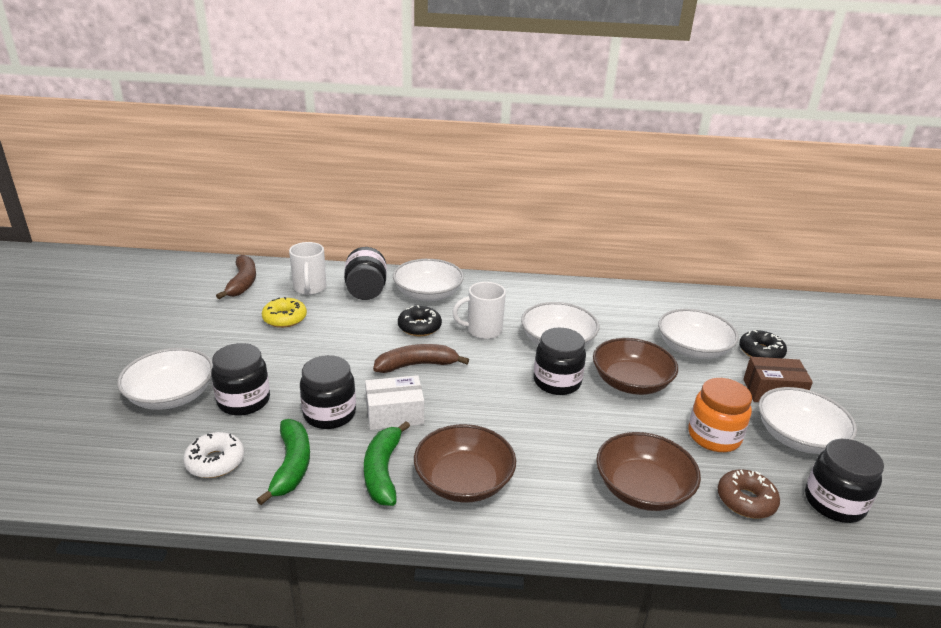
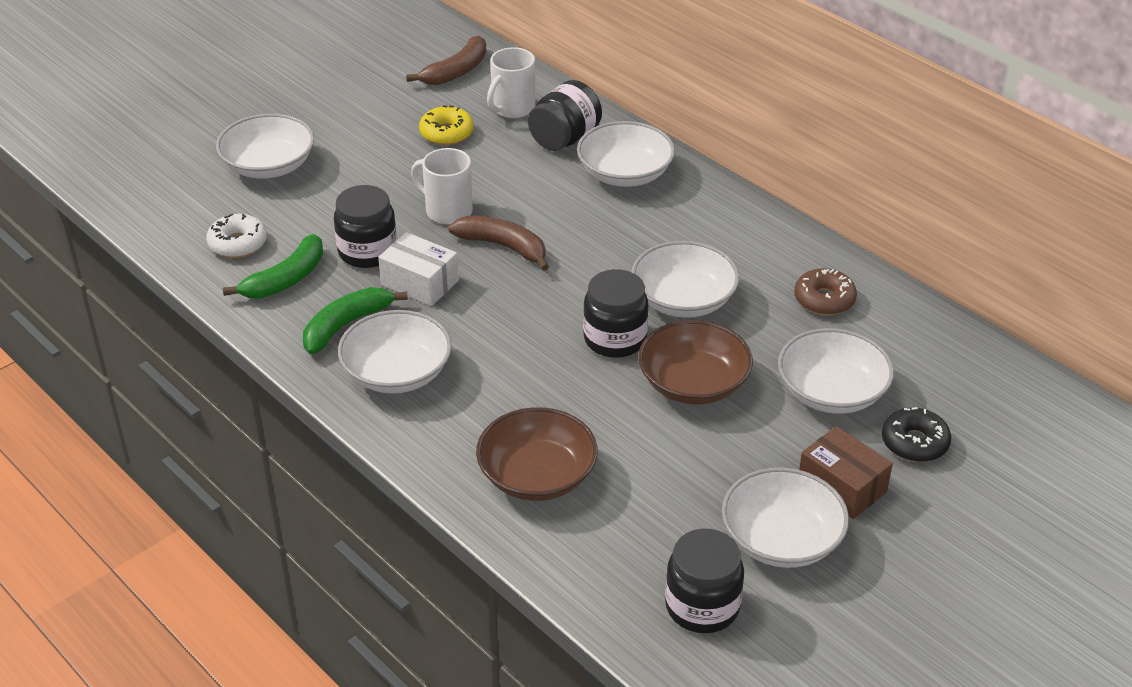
camera: 45 degrees right, 10 degrees up
(244, 401) = (316, 201): black jar -> none
(419, 327) = (562, 208): black donut -> none
(464, 481) = (397, 373): brown bowl -> white bowl
(483, 330) = (622, 245): white mug -> white mug (447, 211)
(714, 436) = (688, 481): orange jar -> none
(746, 500) = (617, 546): brown donut -> brown donut (824, 299)

